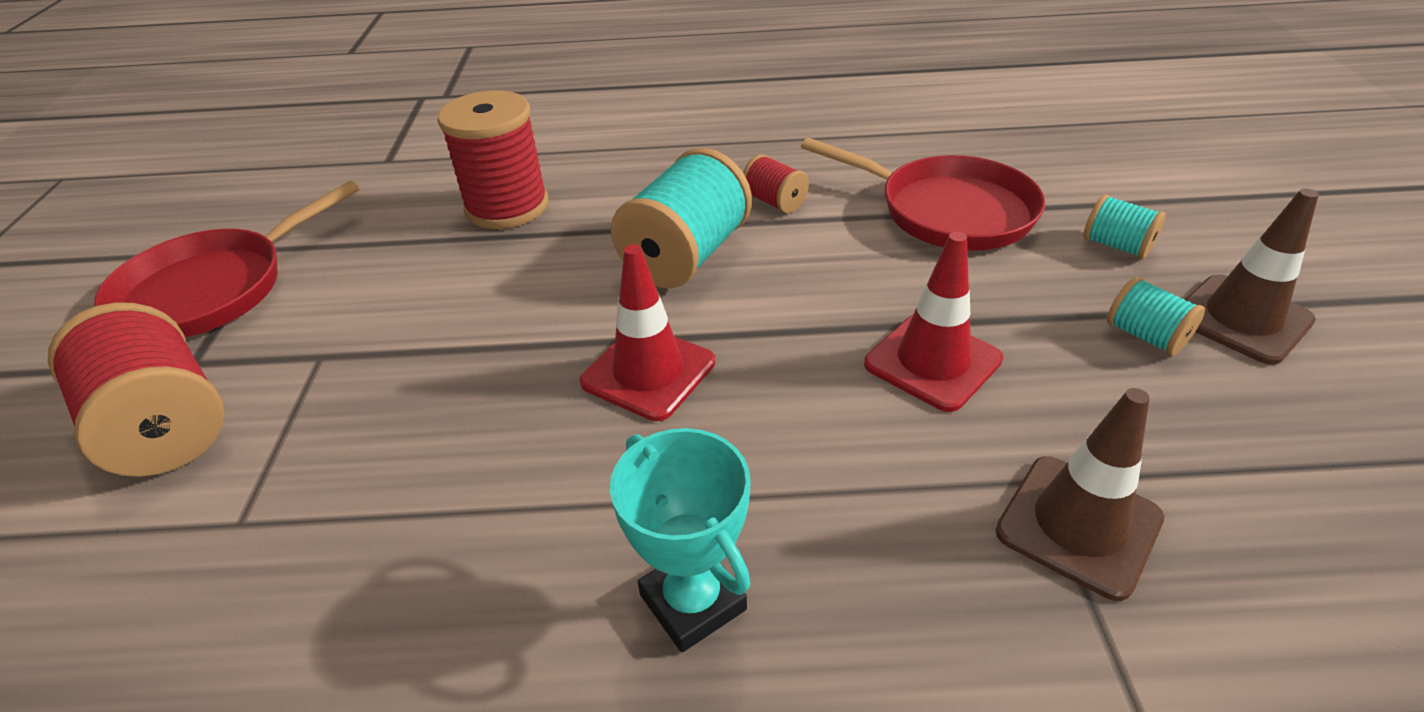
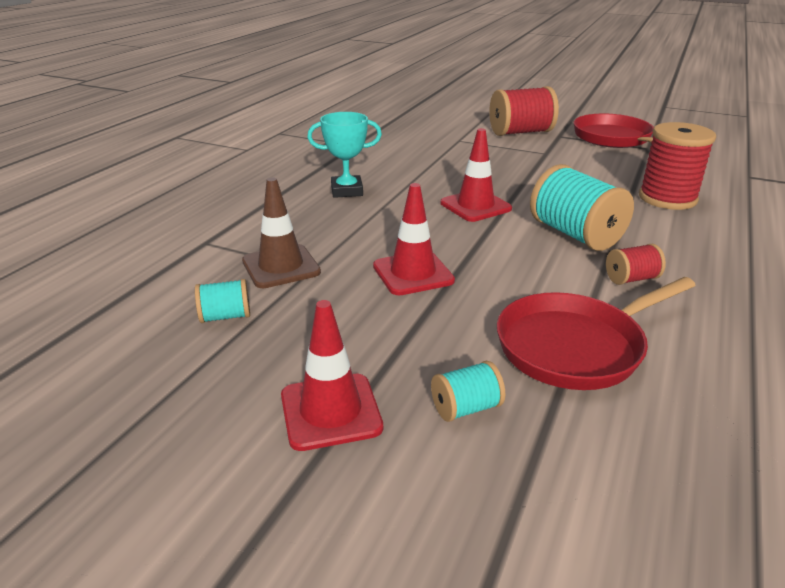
camera: 115 degrees right, 10 degrees down
(1145, 336) = (360, 356): turquoise spool -> turquoise spool (225, 316)
(1241, 319) = (330, 411): brown traffic cone -> red traffic cone

